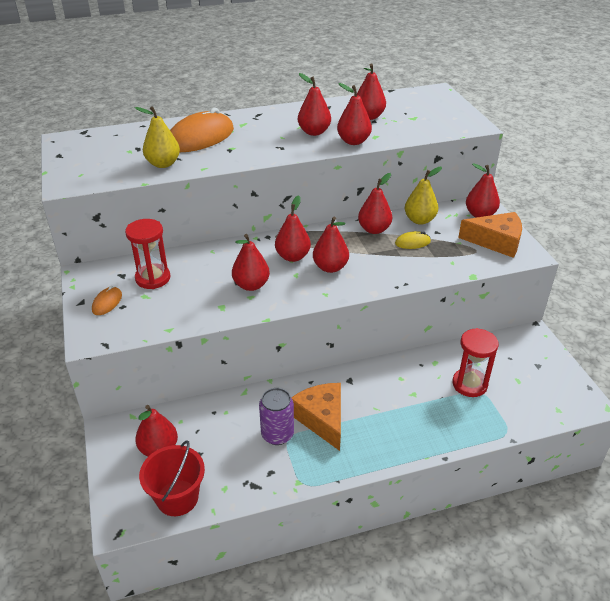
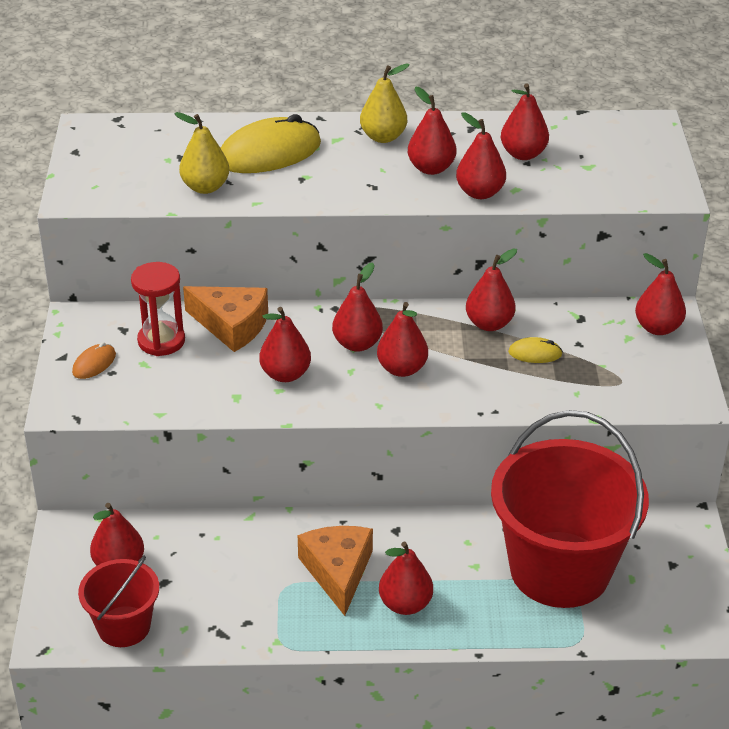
camera: 15 degrees right, 0 degrees up
(200, 138) = (269, 153): orange mouse -> yellow mouse
(277, 434) = (272, 579): purple can -> none
(378, 432) = (405, 604): none -> red pear
(419, 220) = (562, 321): yellow pear -> yellow pear (383, 137)
(469, 384) = (559, 569): red hourglass -> red bucket
(496, 241) = (658, 373): orange cheese -> orange cheese (232, 325)

